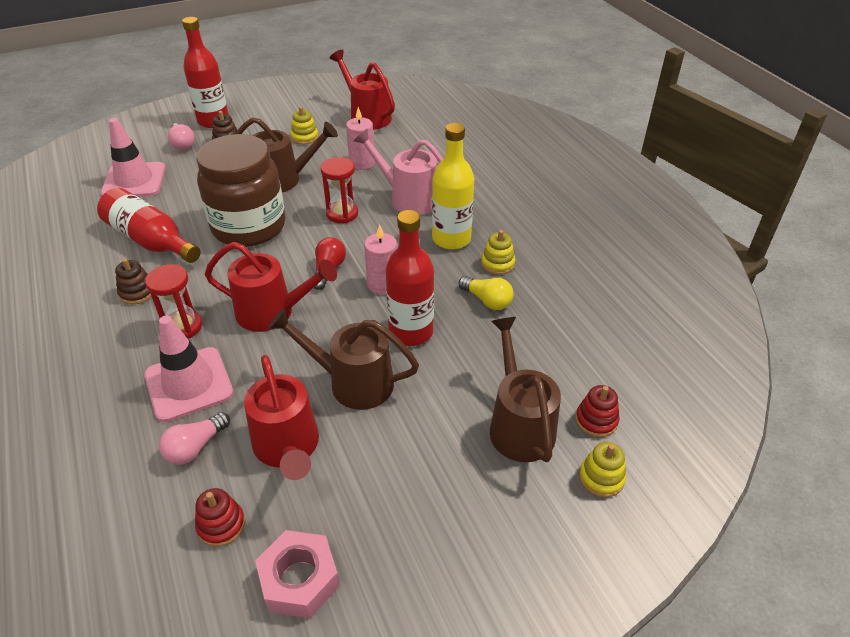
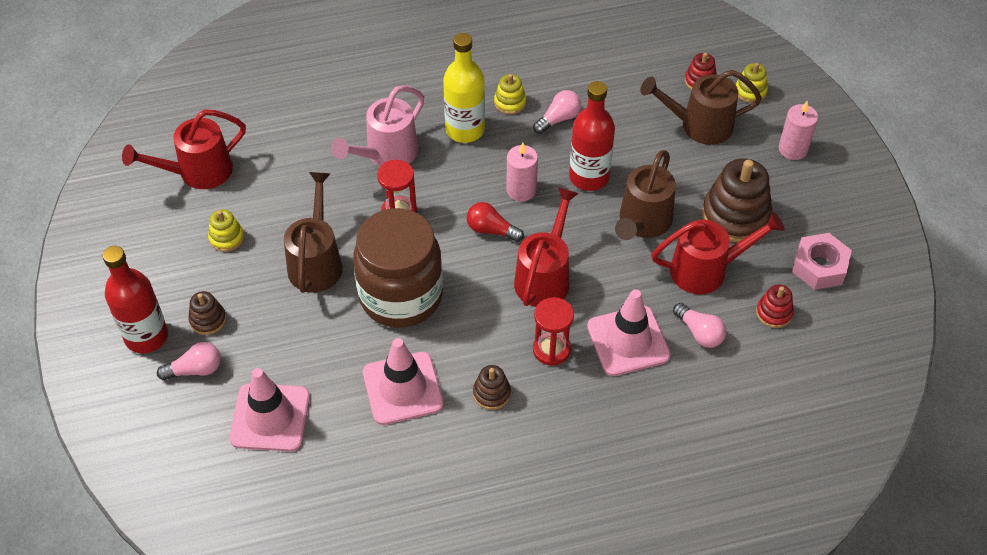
camera: 80 degrees left, 10 degrees up
(151, 240) = (403, 388): red bottle -> pink traffic cone
(362, 163) = (304, 187): pink candle -> pink candle (793, 149)
(376, 473) = (735, 216): none -> brown stacking toy
(487, 300) = (558, 119): yellow light bulb -> pink light bulb

